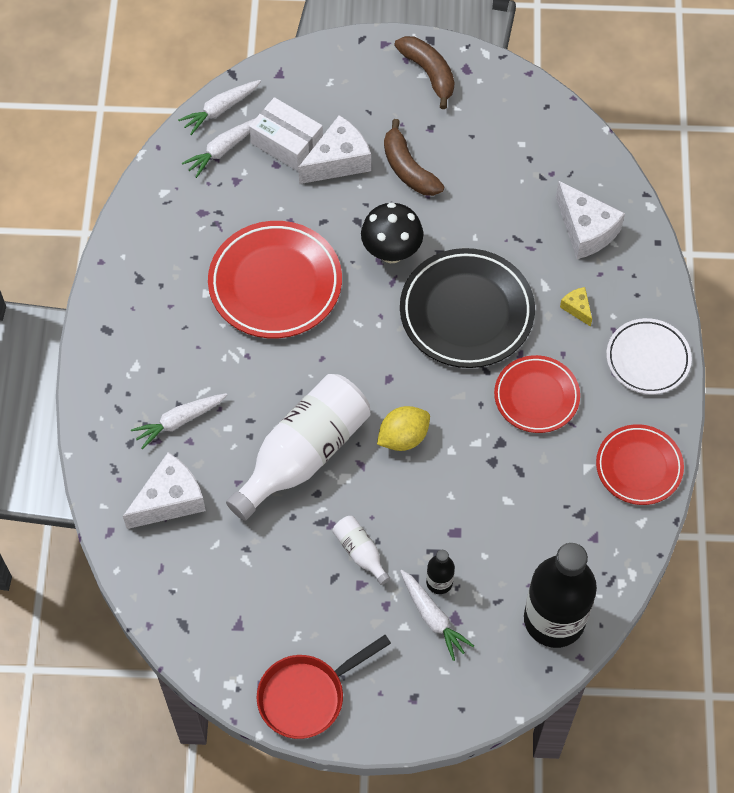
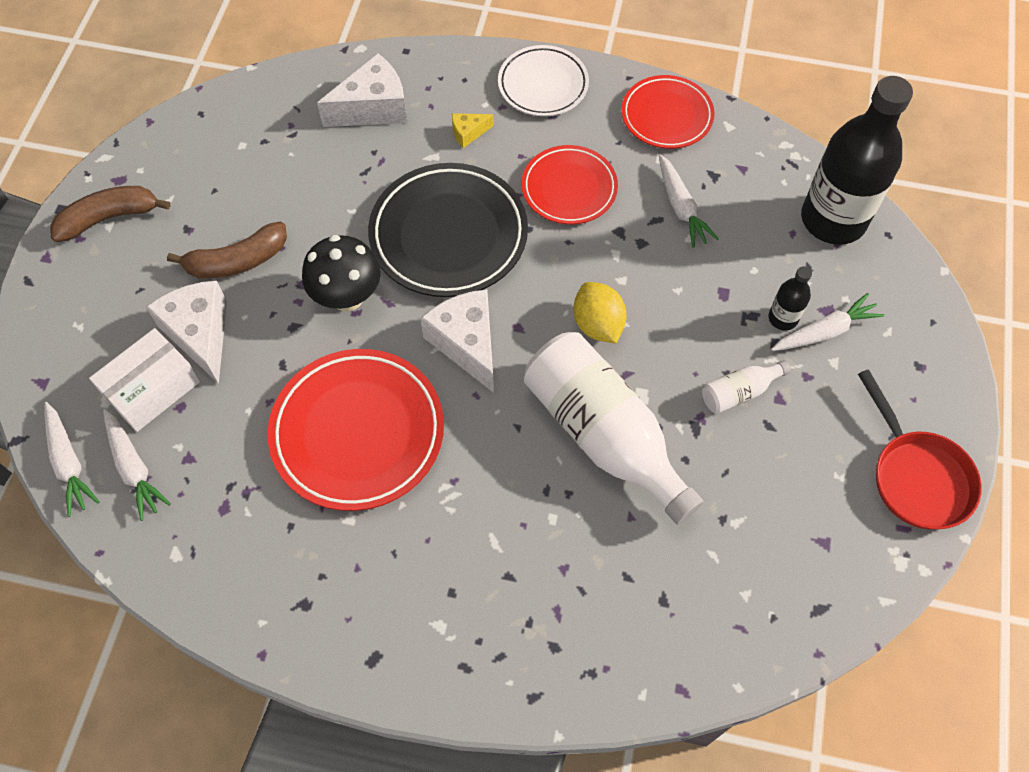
camera: 80 degrees left, 0 degrees up
(170, 500) = (645, 604): white cheese -> white cheese (467, 343)
(179, 421) = (533, 577): white carrot -> white carrot (681, 207)

